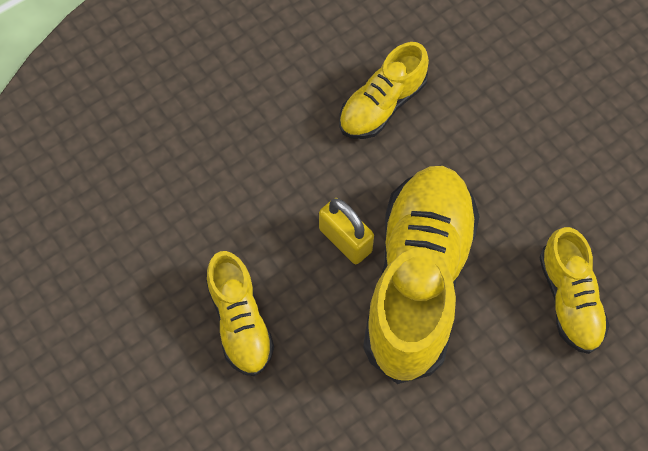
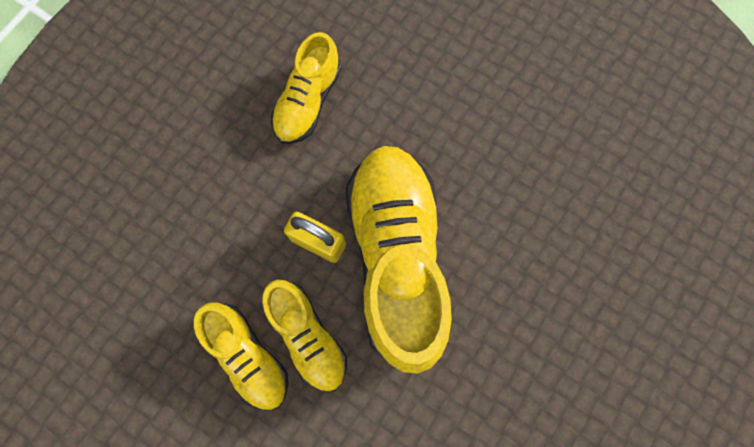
camera: 20 degrees left, 10 degrees up
(570, 299) = (535, 227): yellow shoe -> yellow shoe (308, 336)

